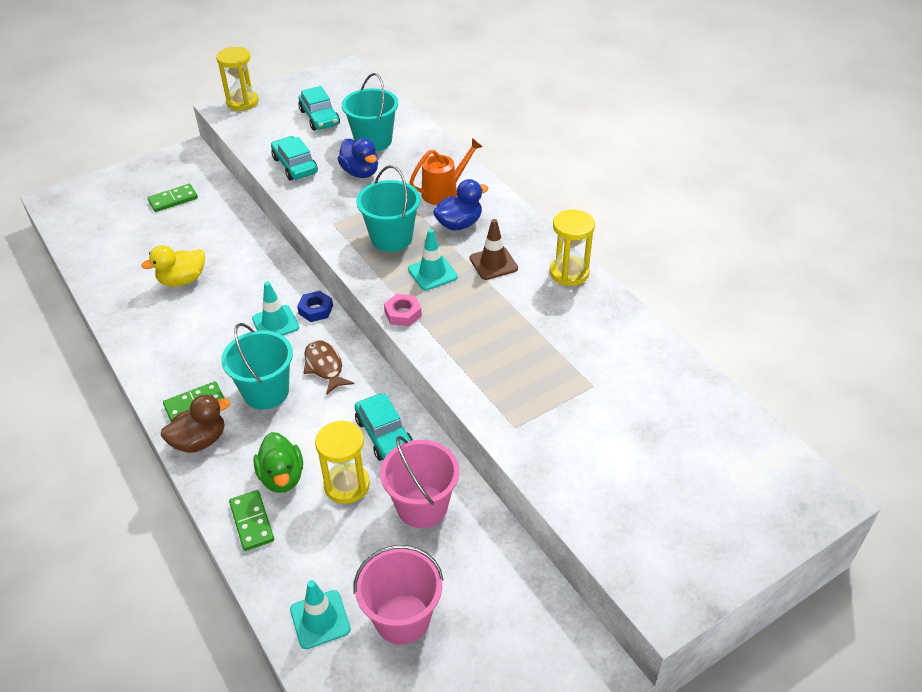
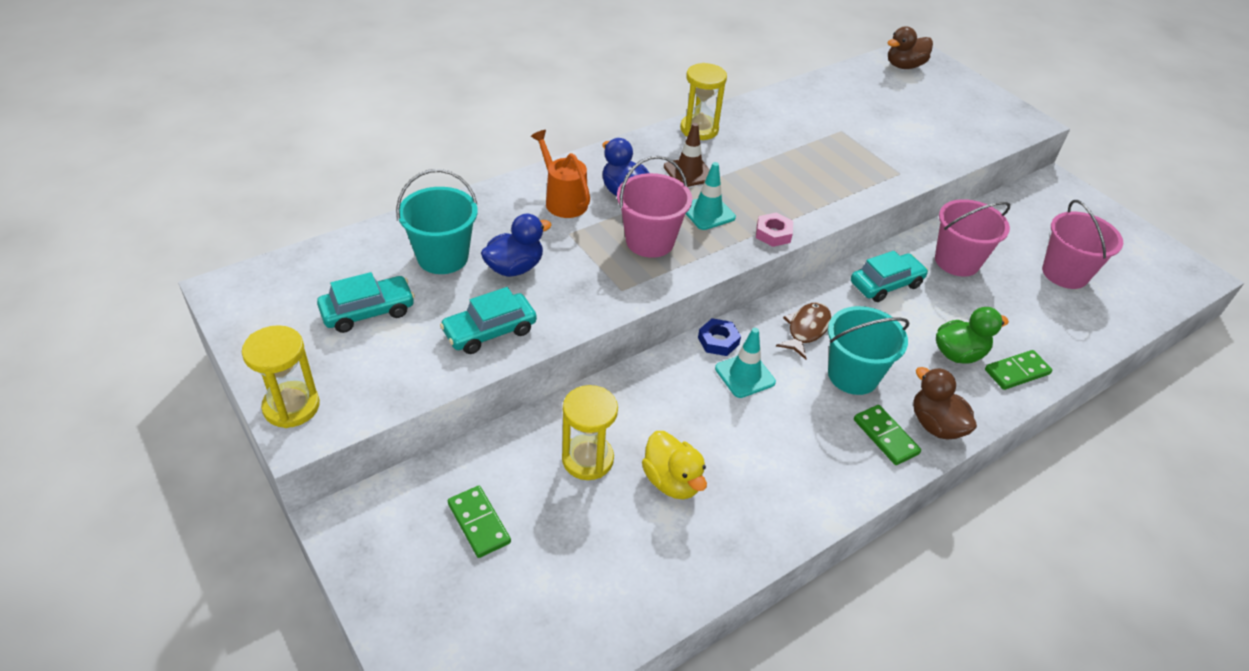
camera: 95 degrees left, 0 degrees up
(320, 619) = (1089, 320): turquoise traffic cone -> none
(324, 366) = (806, 329): brown fish -> brown fish turned 150 degrees clockwise
(347, 485) = (952, 308): yellow hourglass -> yellow hourglass (587, 459)
(391, 238) = (650, 241): turquoise bucket -> pink bucket
(776, 475) = (904, 66): none -> brown duck

